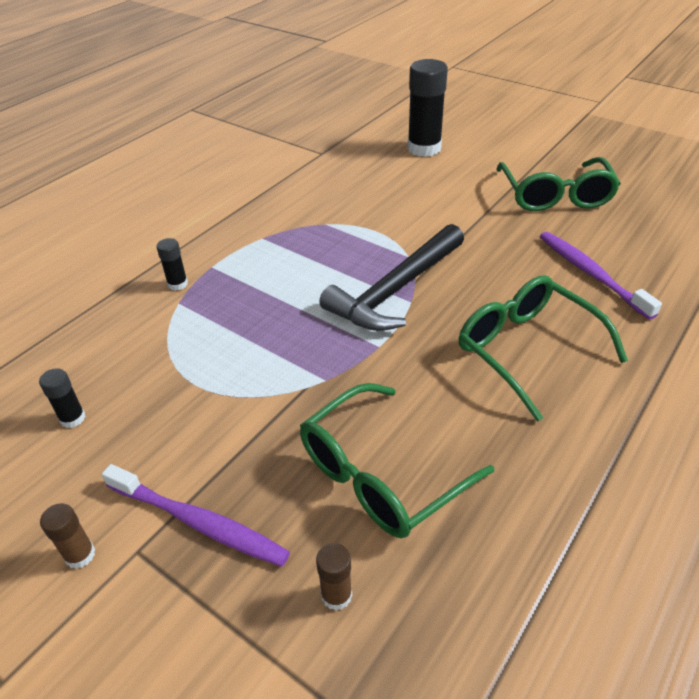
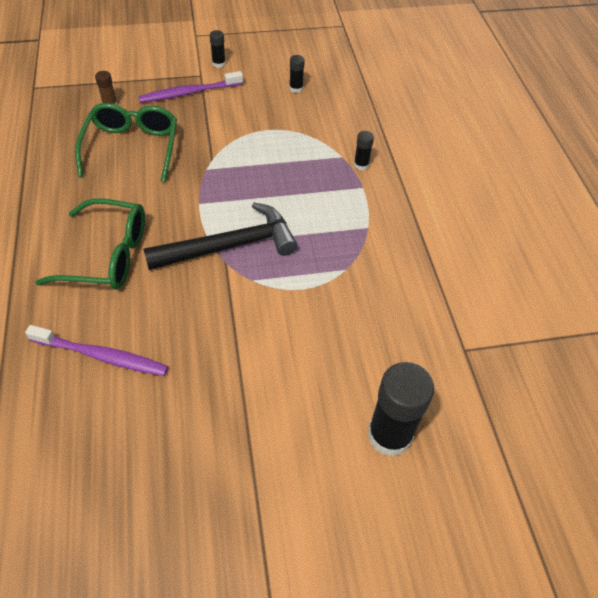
camera: 130 degrees right, 10 degrees up
(80, 555) = (219, 63): brown glue stick -> black glue stick
(396, 290) = (229, 246): black hammer -> black hammer turned 75 degrees clockwise
(555, 195) = (196, 449): green glasses -> none

